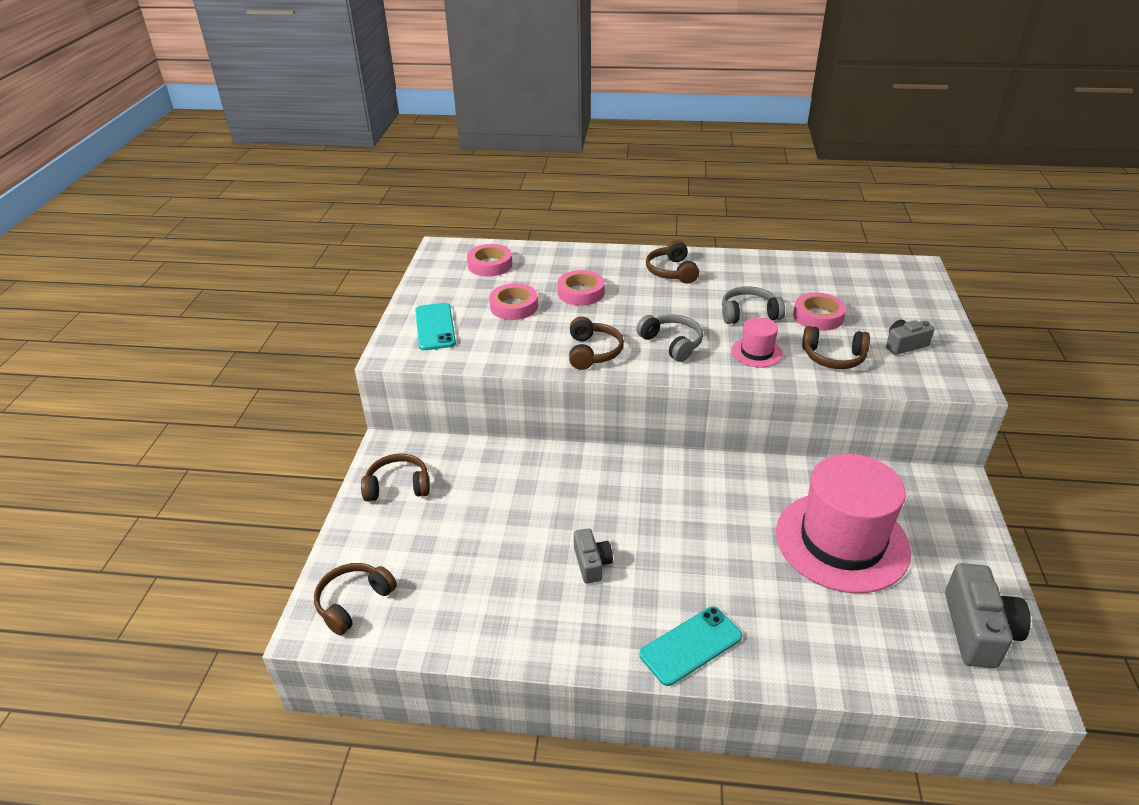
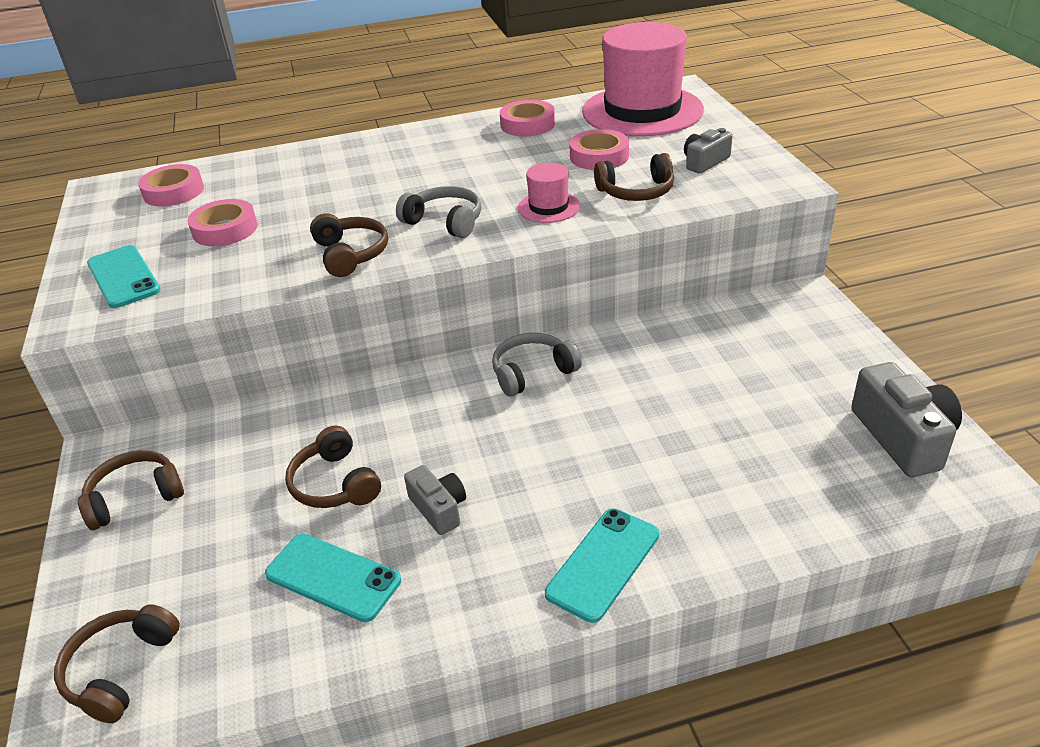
camera: 20 degrees left, 0 degrees up
(503, 588) = (333, 577): none -> turquoise phone
(581, 292) = (307, 195): pink tape -> pink tape (527, 124)
(671, 271) = (410, 149): brown headphones -> brown headphones (335, 483)
(749, 314) = (521, 171): grey headphones -> grey headphones (532, 372)
(842, 541) = (719, 391): pink hat -> pink hat (642, 111)

